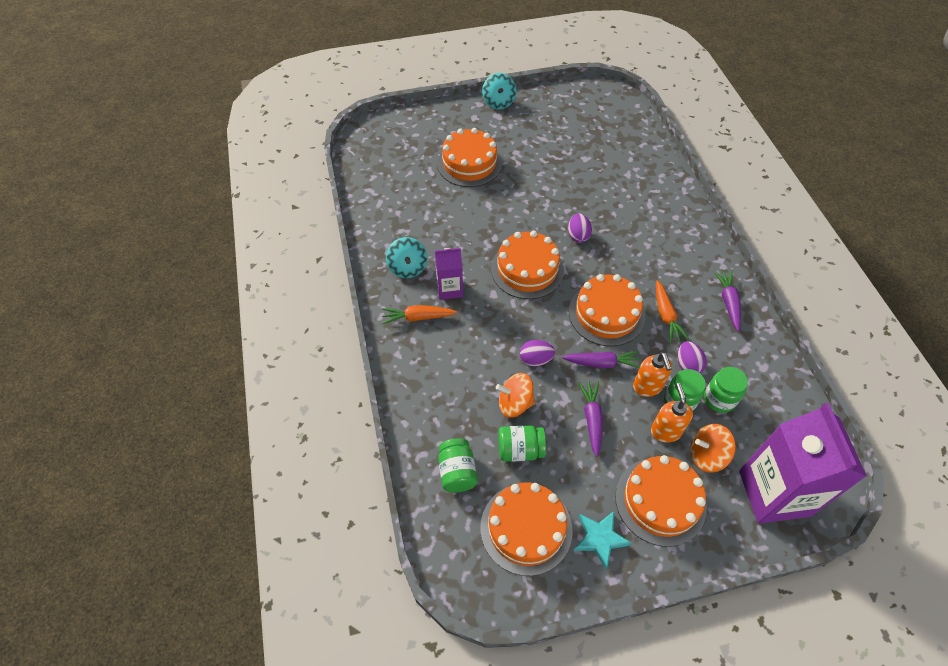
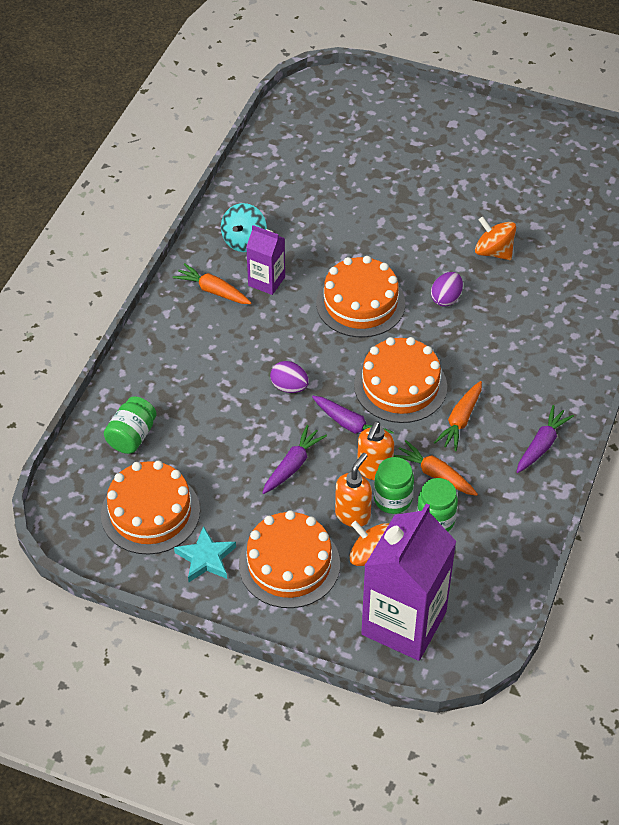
camera: 35 degrees right, 5 degrees down
(469, 163) = (401, 170): orange cake -> none
(498, 102) = (496, 119): turquoise spinning top -> none
(515, 403) = (234, 412): orange spinning top -> orange spinning top (493, 252)
(520, 450) = (203, 451): green jar -> none
(687, 365) = (435, 474): purple egg -> orange carrot

